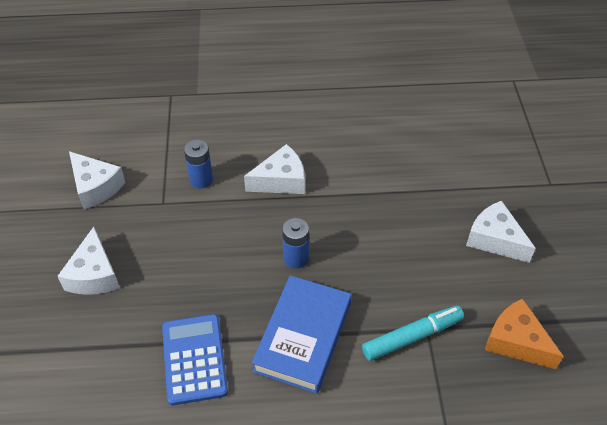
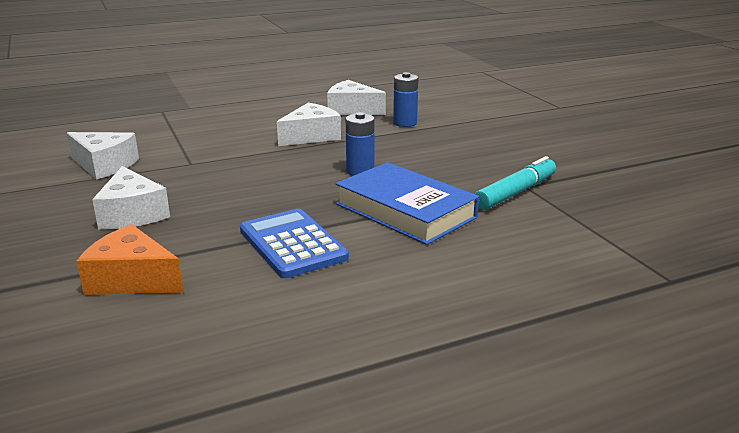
camera: 20 degrees left, 25 degrees down
(201, 180) = (225, 146): blue battery -> blue battery (405, 123)
(303, 337) = (405, 211): blue book -> blue book turned 45 degrees counterclockwise
(495, 239) = (540, 136): white cheese -> white cheese (352, 110)
(516, 341) = (613, 179): orange cheese -> orange cheese (132, 279)

